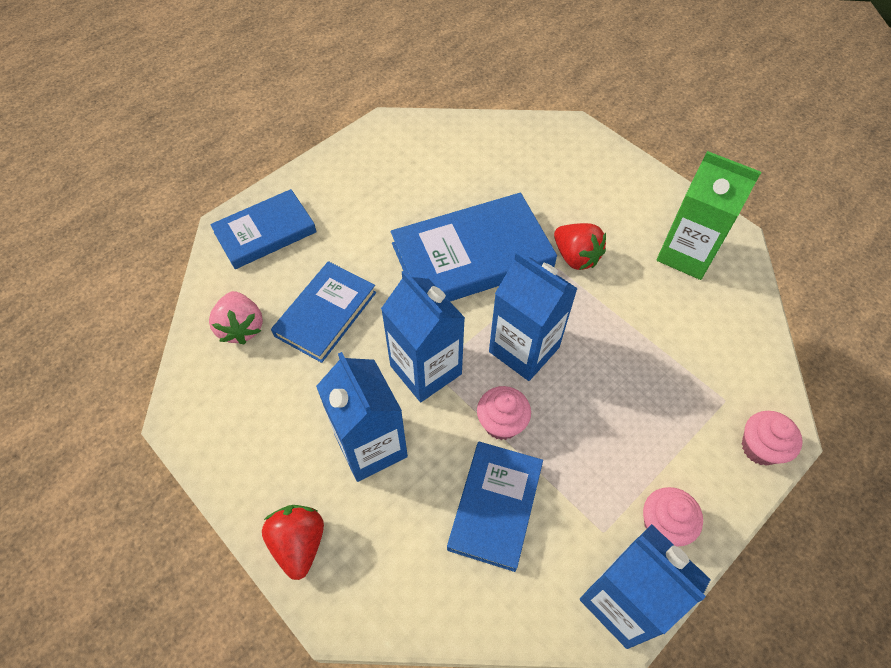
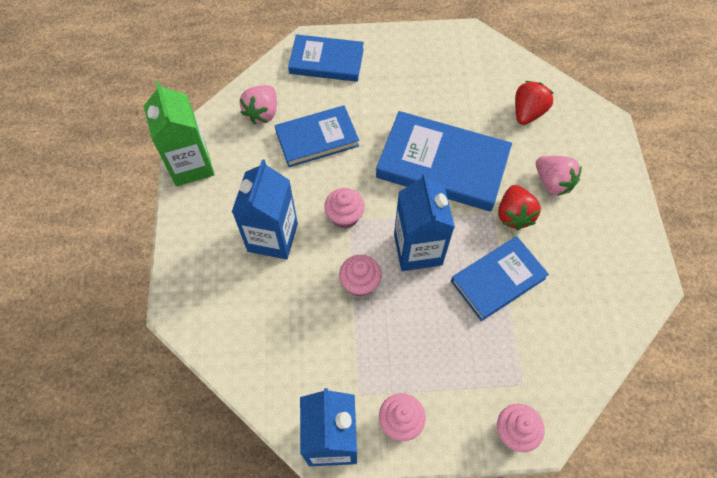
camera: 40 degrees right, 5 degrees up
(299, 543) = (188, 260): red strawberry -> red strawberry (527, 112)
(426, 370) = (345, 216): blue carton -> pink cupcake
(495, 506) = (310, 327): blue book -> blue book (498, 280)
(580, 207) = (552, 182): none -> pink strawberry
(686, 254) = (599, 270): green carton -> green carton (191, 165)

